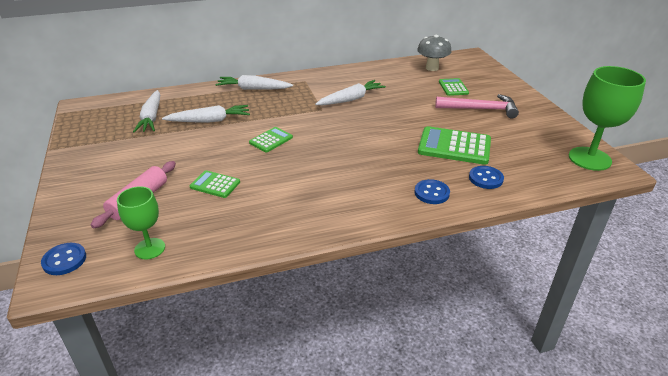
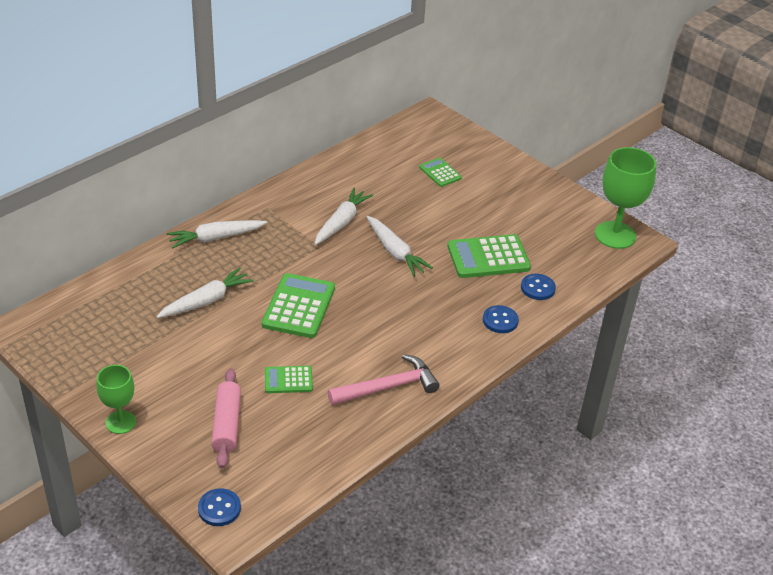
camera: 30 degrees left, 5 degrees up
(150, 248) = (289, 468): green goblet -> green goblet (120, 422)
(151, 117) = (131, 317): white carrot -> white carrot (395, 252)
(271, 140) = (299, 306): green calculator -> green calculator, size x1.78
(432, 68) = (398, 147): grey mushroom -> none
(480, 109) = (485, 198): pink hammer -> pink hammer (388, 387)

